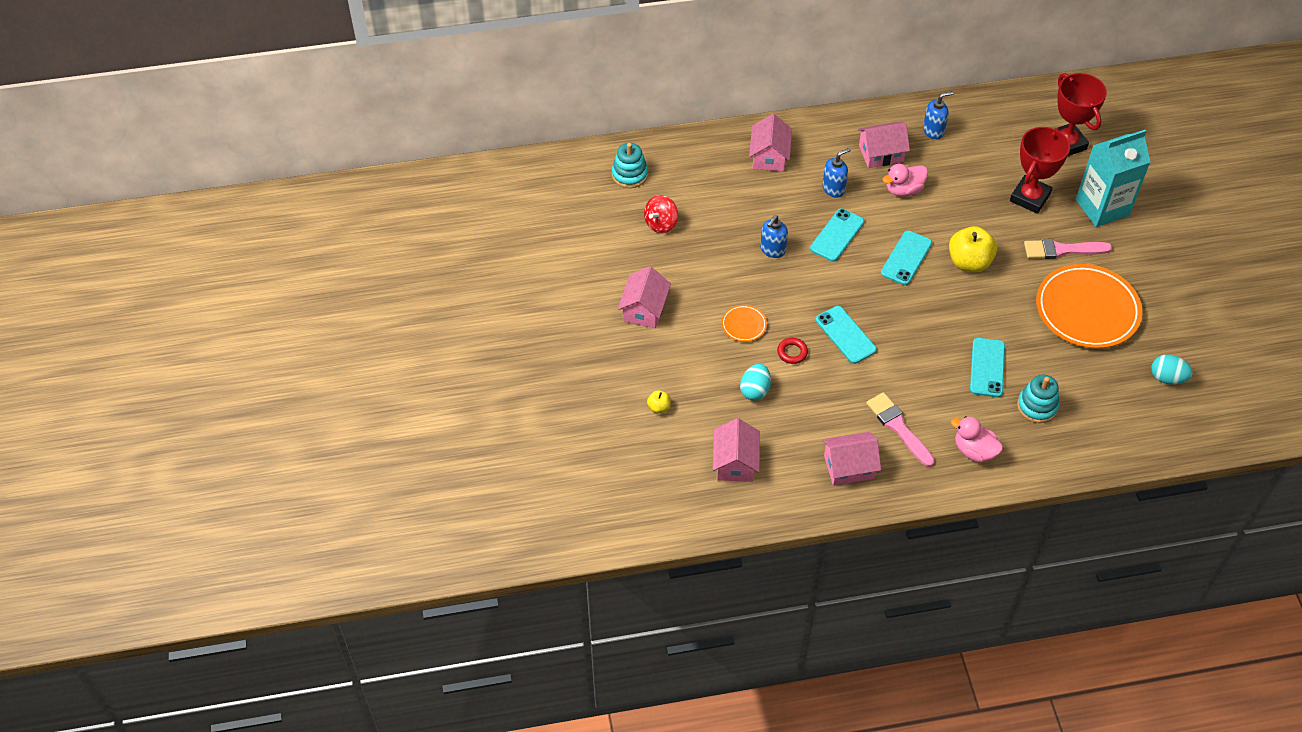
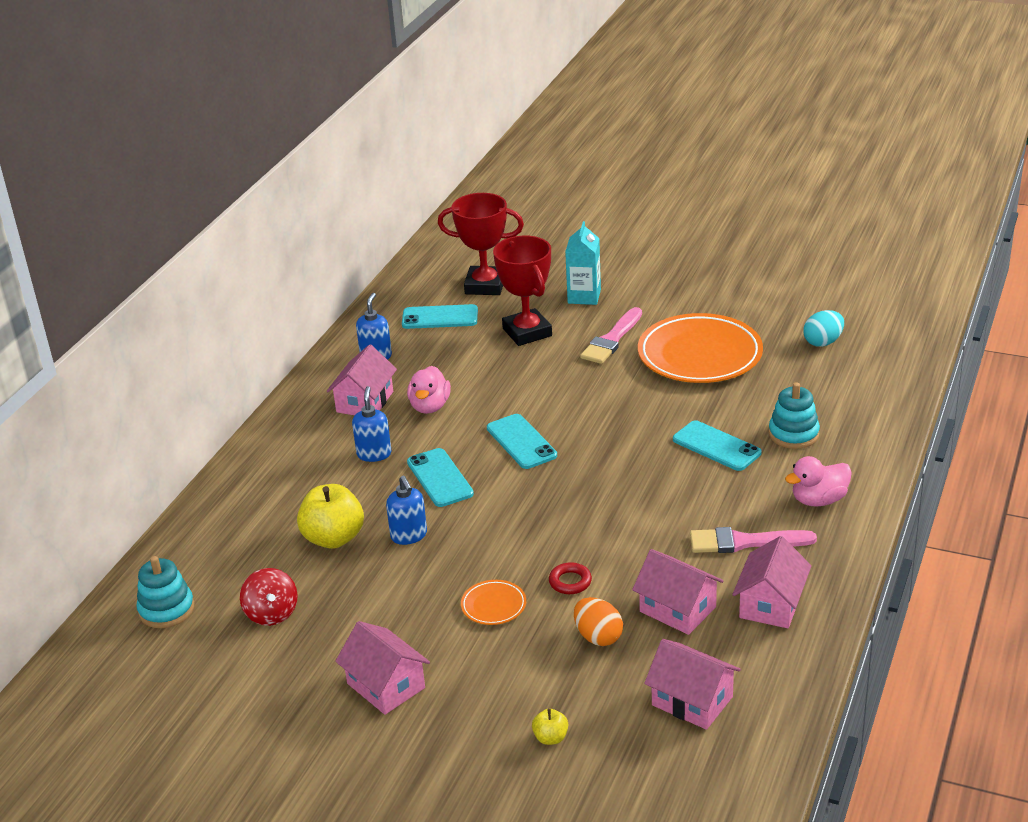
camera: 55 degrees left, 20 degrees down
(755, 390) = (598, 637): turquoise egg -> orange egg
(769, 156) = (275, 482): pink house -> pink house (677, 609)
(845, 335) = (583, 529): turquoise phone -> turquoise phone (440, 317)
(969, 262) = (569, 402): yellow apple -> yellow apple (333, 538)
(1102, 207) = (584, 296): turquoise carton -> turquoise carton, size x0.64

